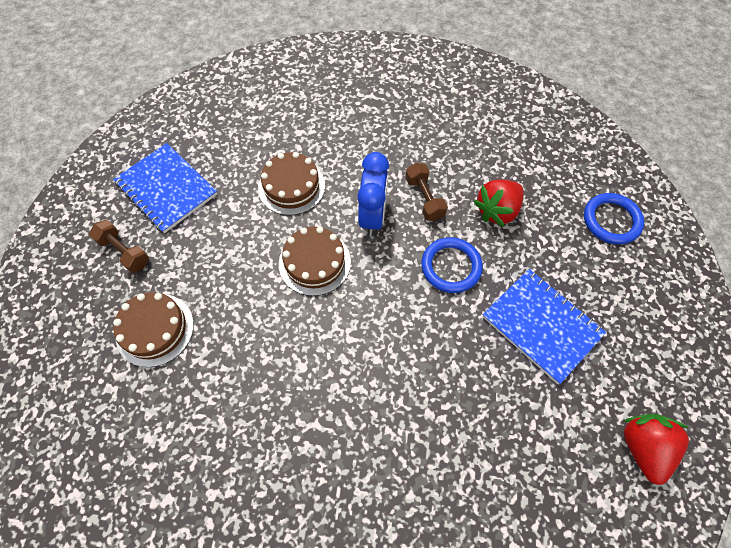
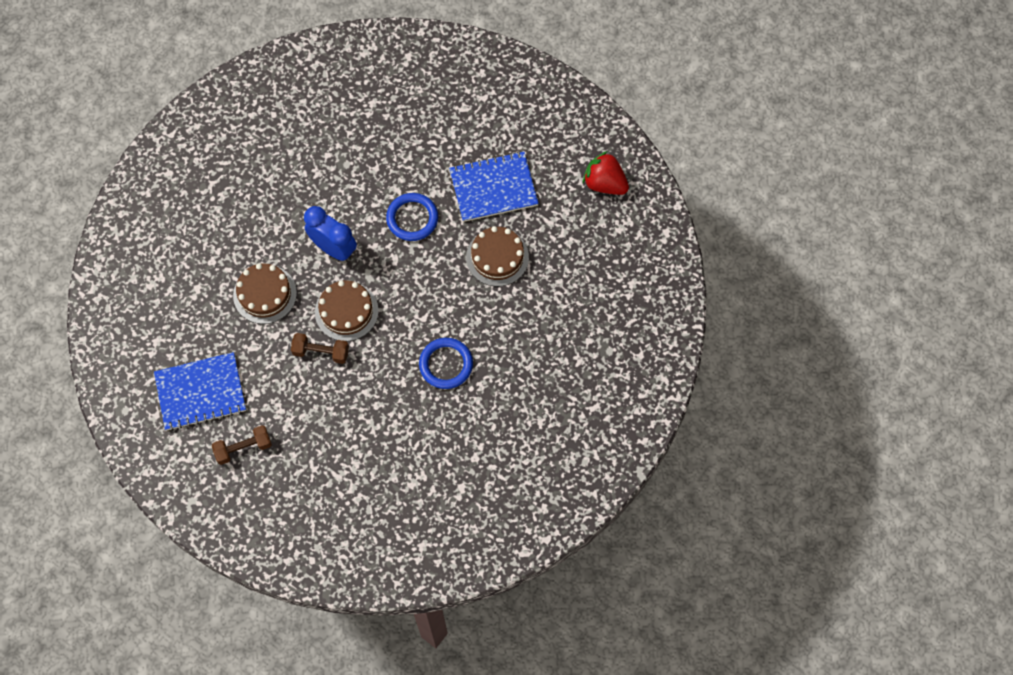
camera: 60 degrees left, 5 degrees up
(155, 329) = (329, 450): brown cake -> brown cake (497, 257)
(424, 198) = (343, 202): brown dumbbell -> brown dumbbell (321, 352)
(497, 211) = (388, 157): red strawberry -> none
(611, 220) = (448, 86): blue ring -> blue ring (446, 364)

